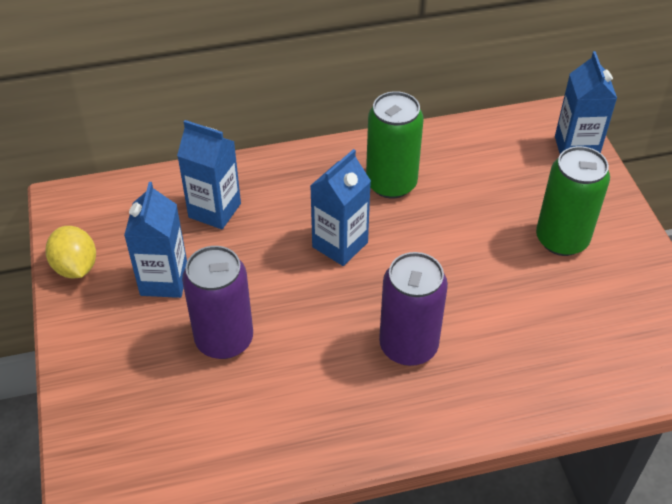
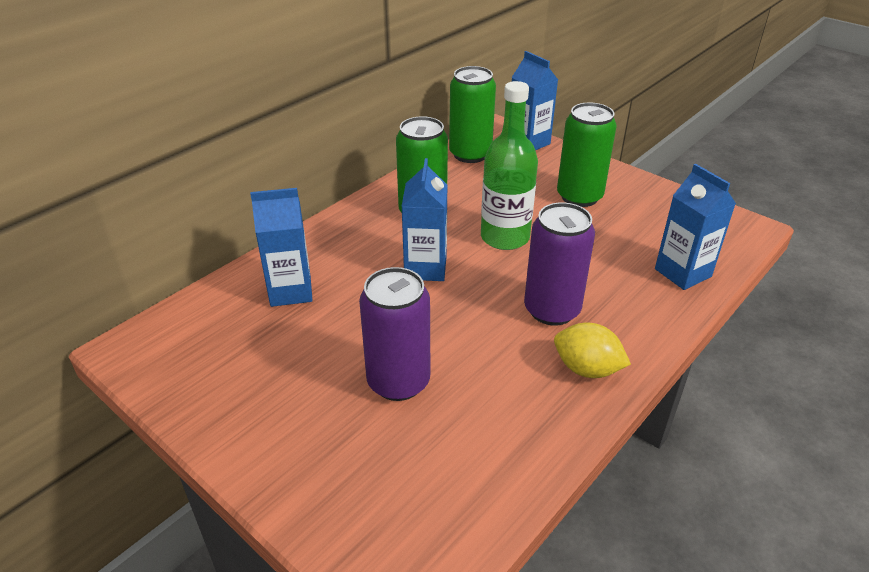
camera: 35 degrees left, 10 degrees down
(76, 267) = (190, 397): yellow lemon -> yellow lemon (587, 369)
(164, 280) = (295, 364): blue carton -> blue carton (682, 273)
(440, 249) = (505, 237): none -> green bottle
(500, 136) = (470, 154): none -> green can

